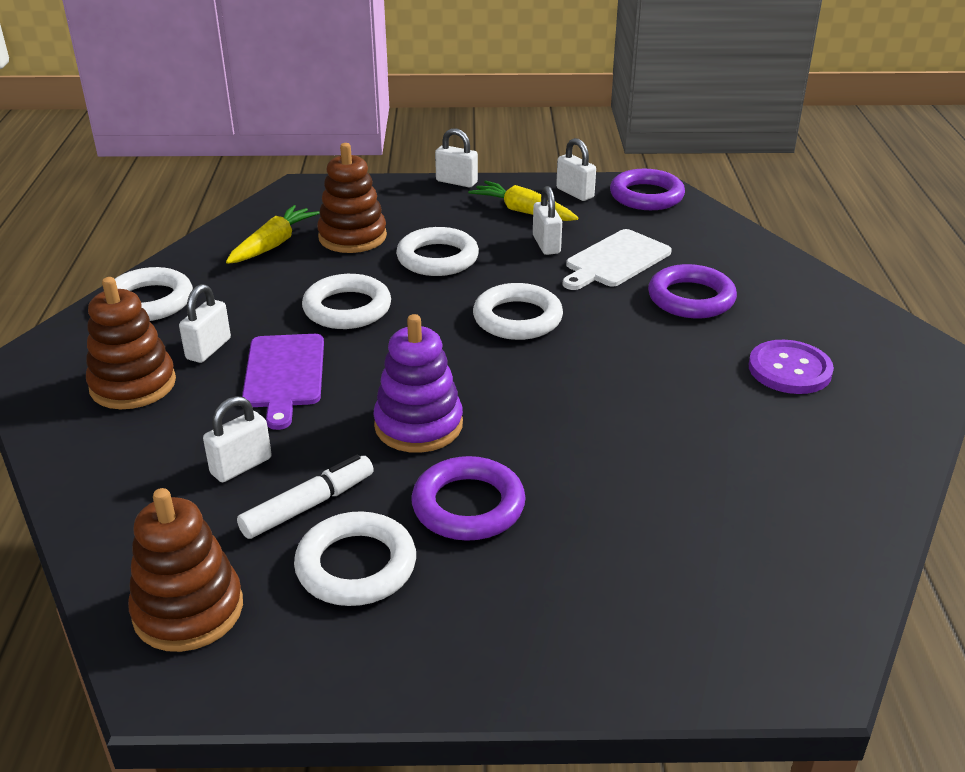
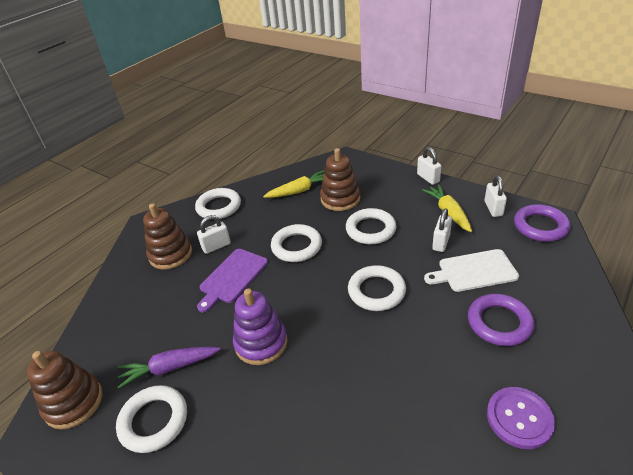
camera: 40 degrees right, 5 degrees up
(241, 466) = (166, 326): white padlock -> none
(308, 505) = (169, 368): white marker -> purple carrot
(468, 505) = (235, 414): purple ring -> none

